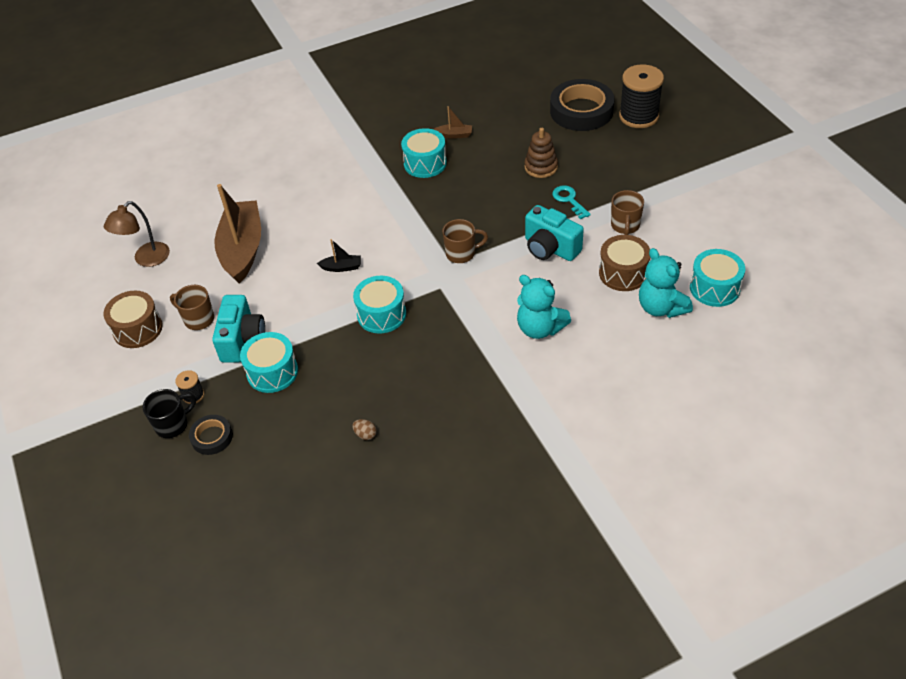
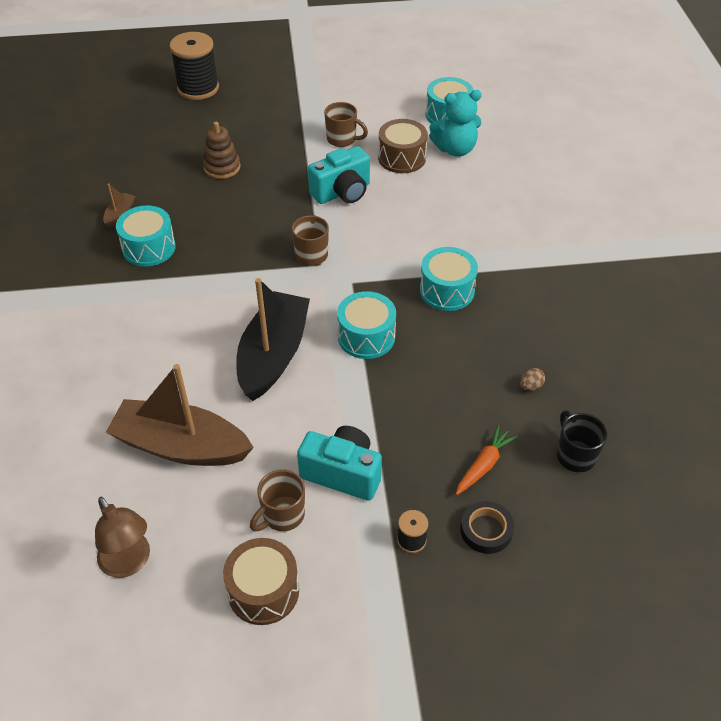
camera: 75 degrees left, 0 degrees up
(173, 425) = (451, 570): black mug -> black mug (575, 455)
(272, 372) = (408, 452): turquoise drum -> turquoise drum (447, 290)
(272, 422) = (484, 465): none -> orange carrot
(342, 267) = (273, 355): black boat -> black boat, size x2.47
(540, 328) = (444, 227): turquoise teddy bear -> none
(569, 200) = (283, 162): turquoise key -> none
(581, 111) = (159, 119): black tape -> none

